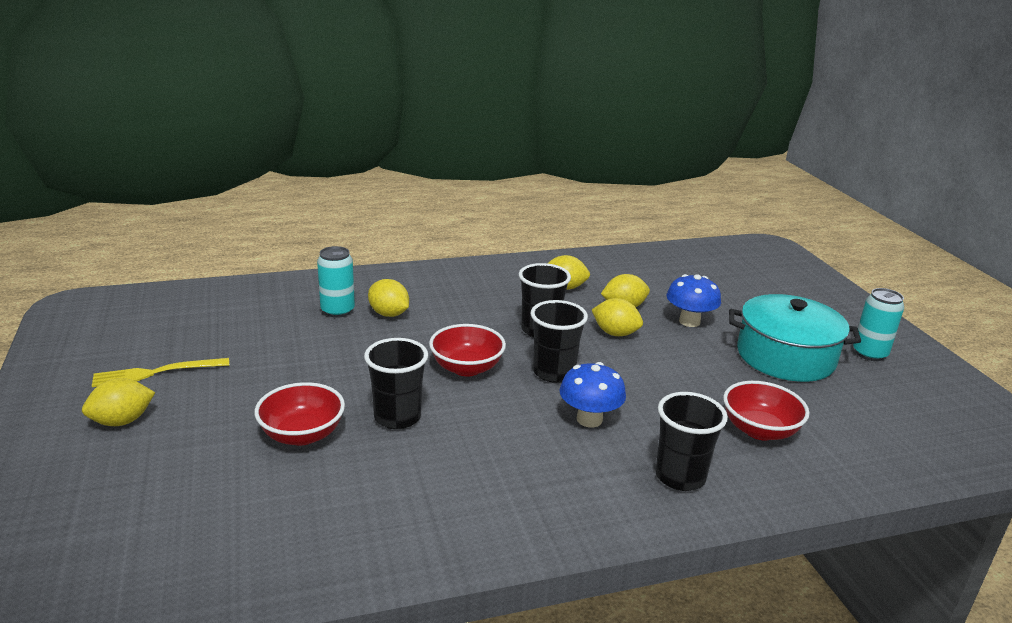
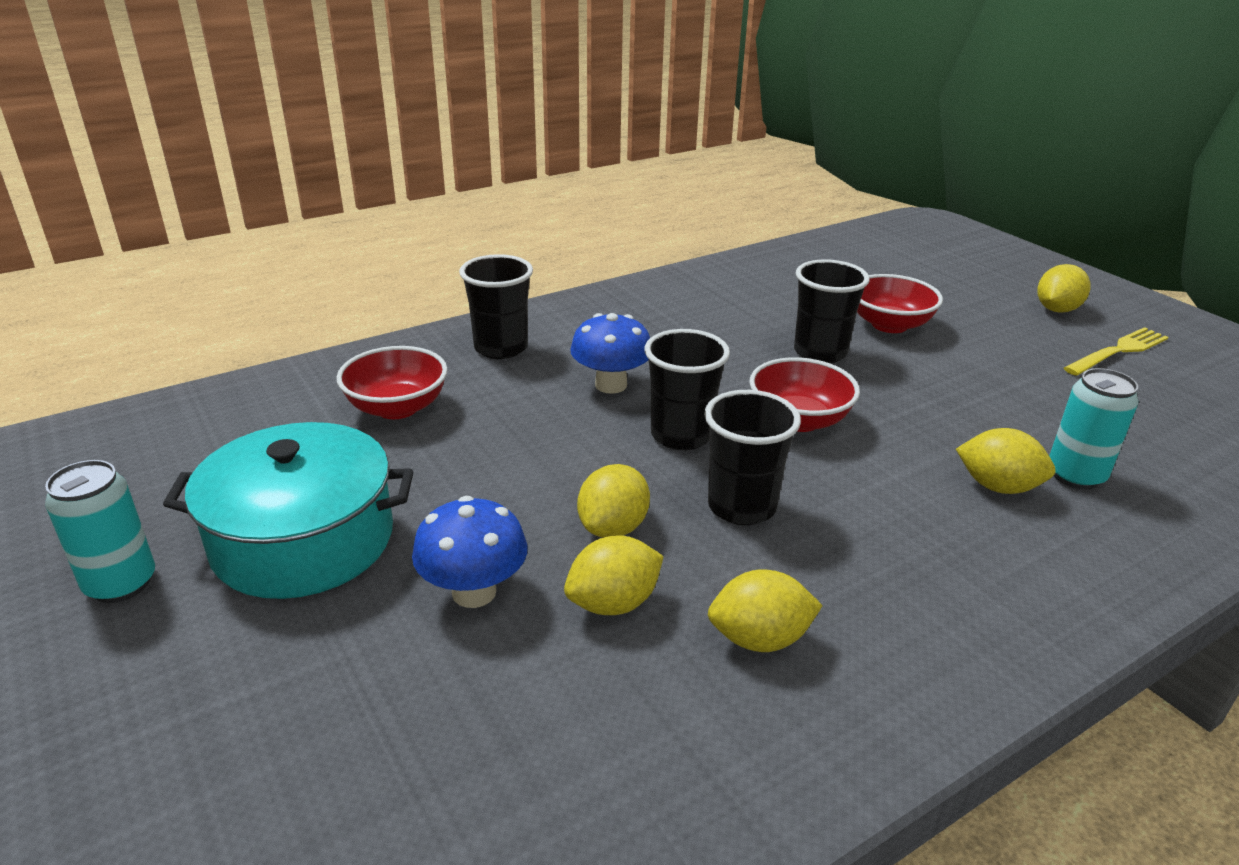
camera: 165 degrees right, 5 degrees up
(615, 333) = (613, 528): yellow lemon -> yellow lemon turned 75 degrees counterclockwise

